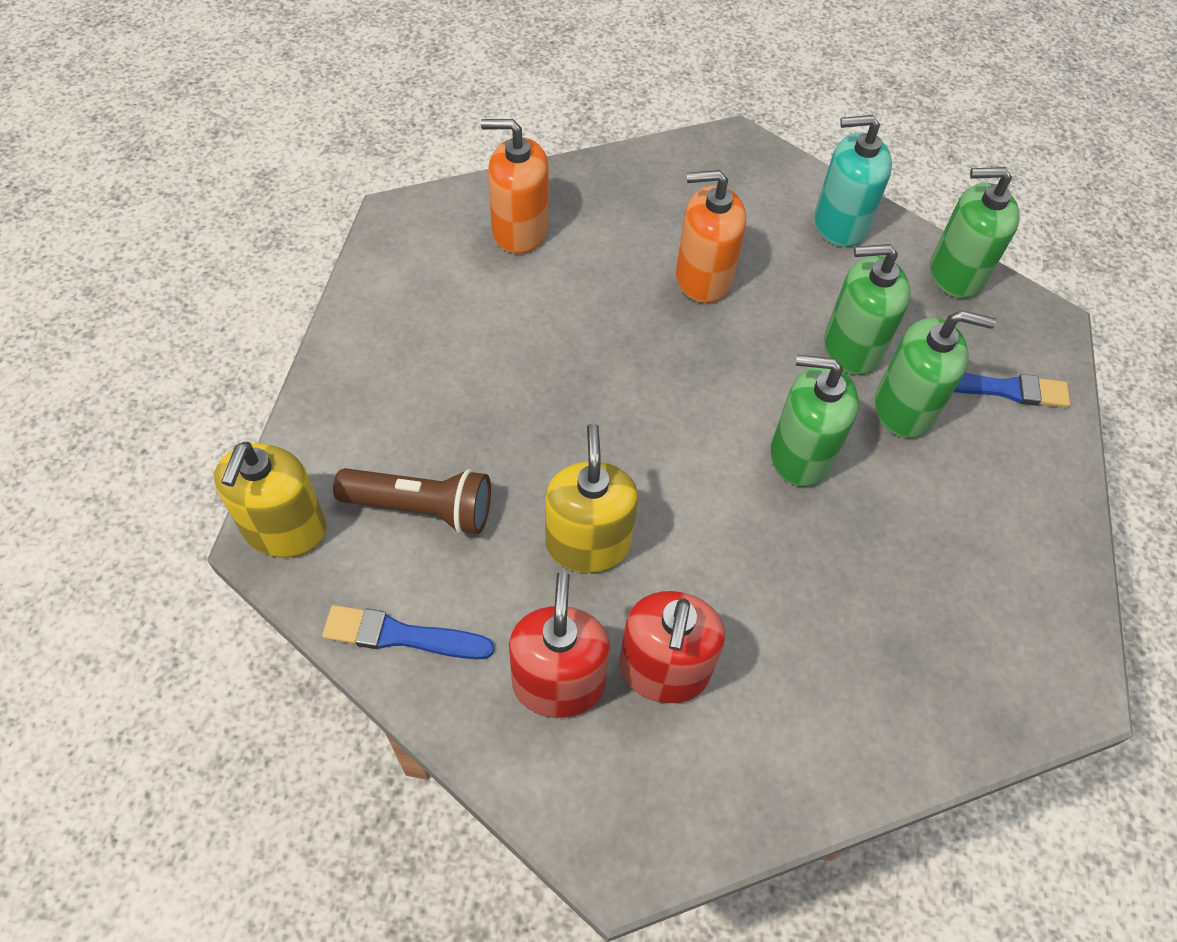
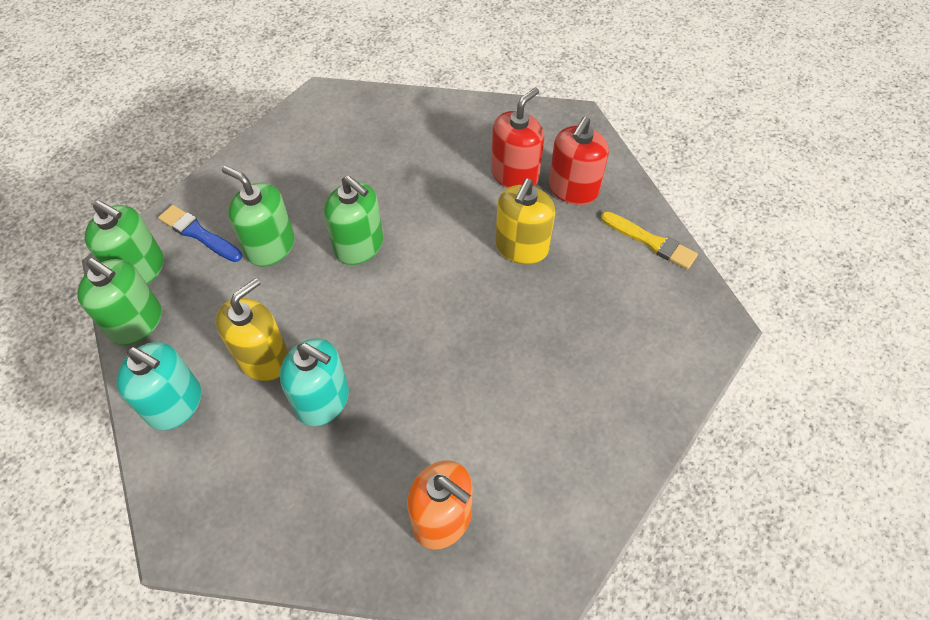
camera: 150 degrees left, 0 degrees up
(285, 529) = (708, 328): yellow soap dispenser -> yellow soap dispenser (263, 358)
(402, 635) = (650, 241): blue brush -> yellow brush
(422, 508) = (615, 307): brown flashlight -> none
(703, 278) = (322, 400): orange soap dispenser -> turquoise soap dispenser
(852, 347) = (264, 299): green soap dispenser -> green soap dispenser (140, 269)

